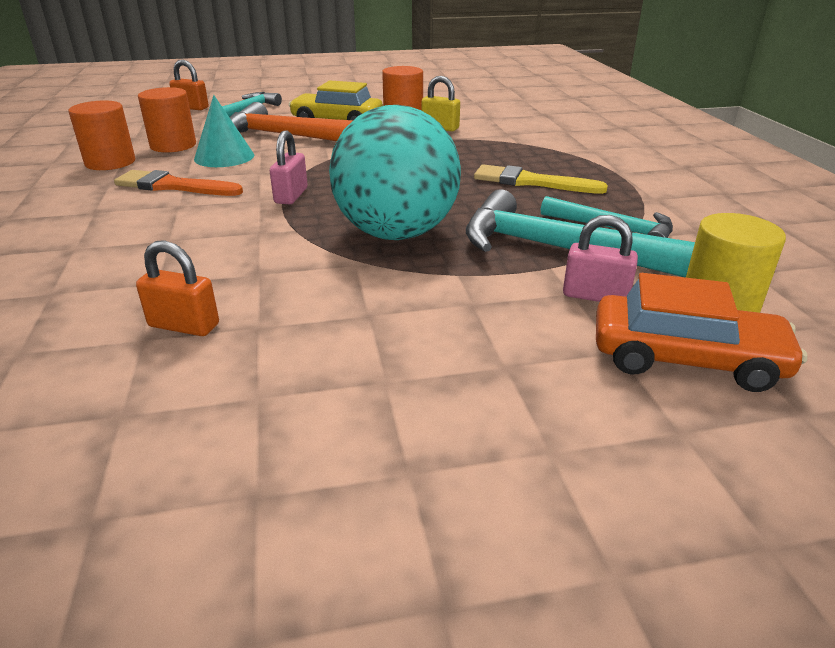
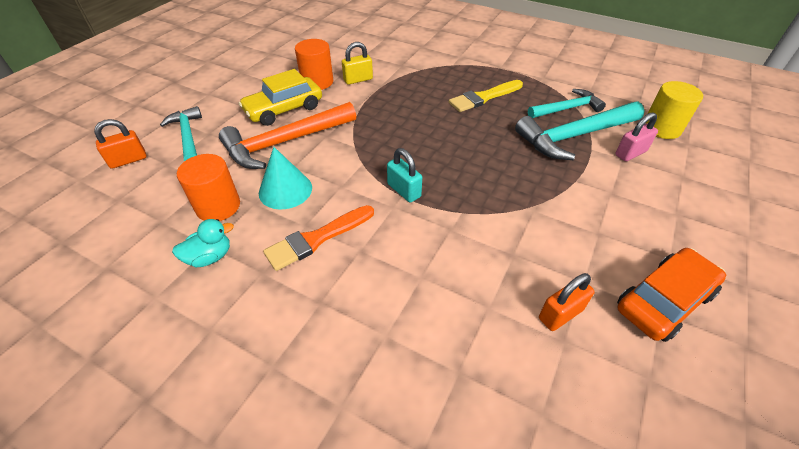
camera: 50 degrees left, 15 degrees up
(110, 162) = (210, 257): orange cylinder -> turquoise duck
(291, 196) = (404, 190): pink padlock -> turquoise padlock
(396, 233) = (507, 176): turquoise ball -> none
(686, 359) = (699, 162): orange car -> orange car (663, 301)

